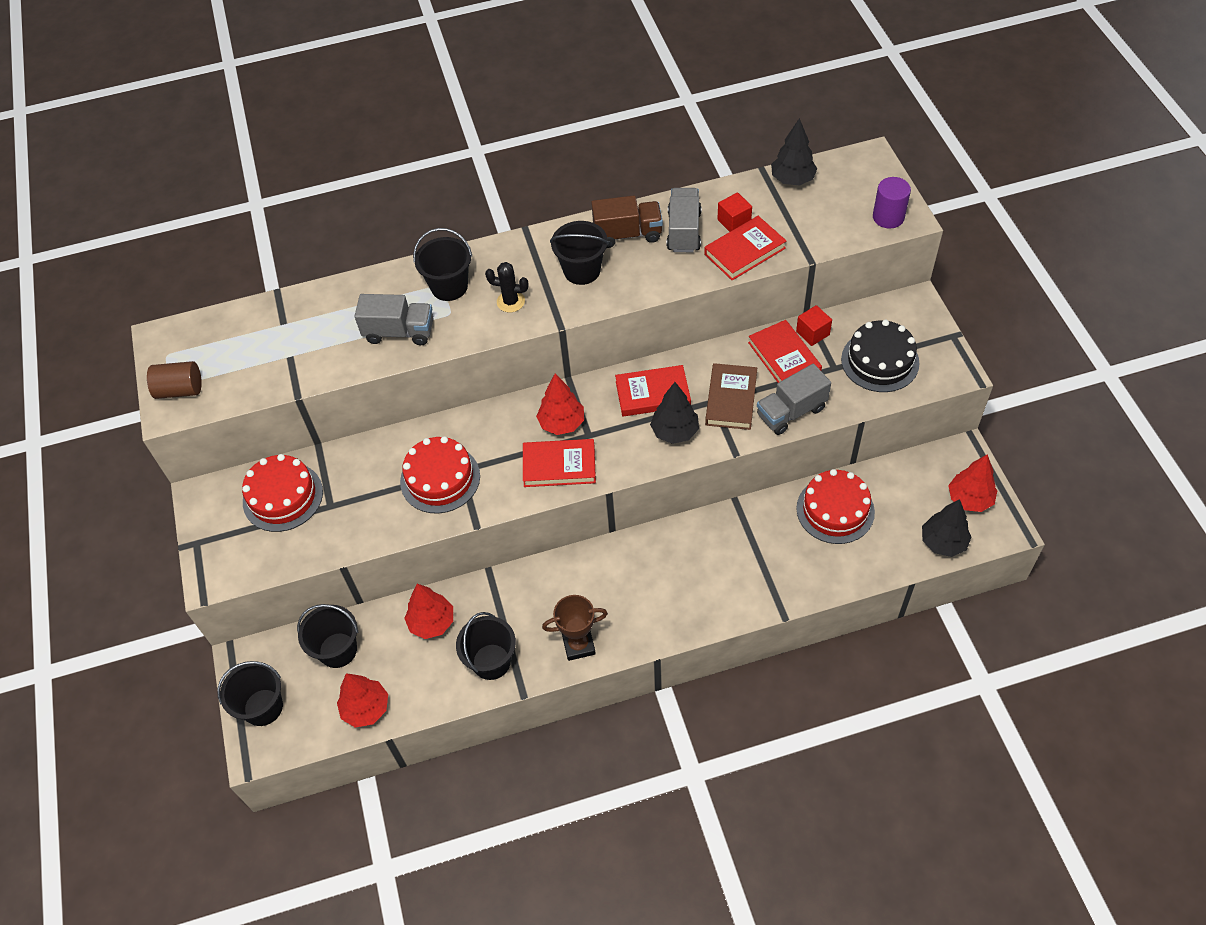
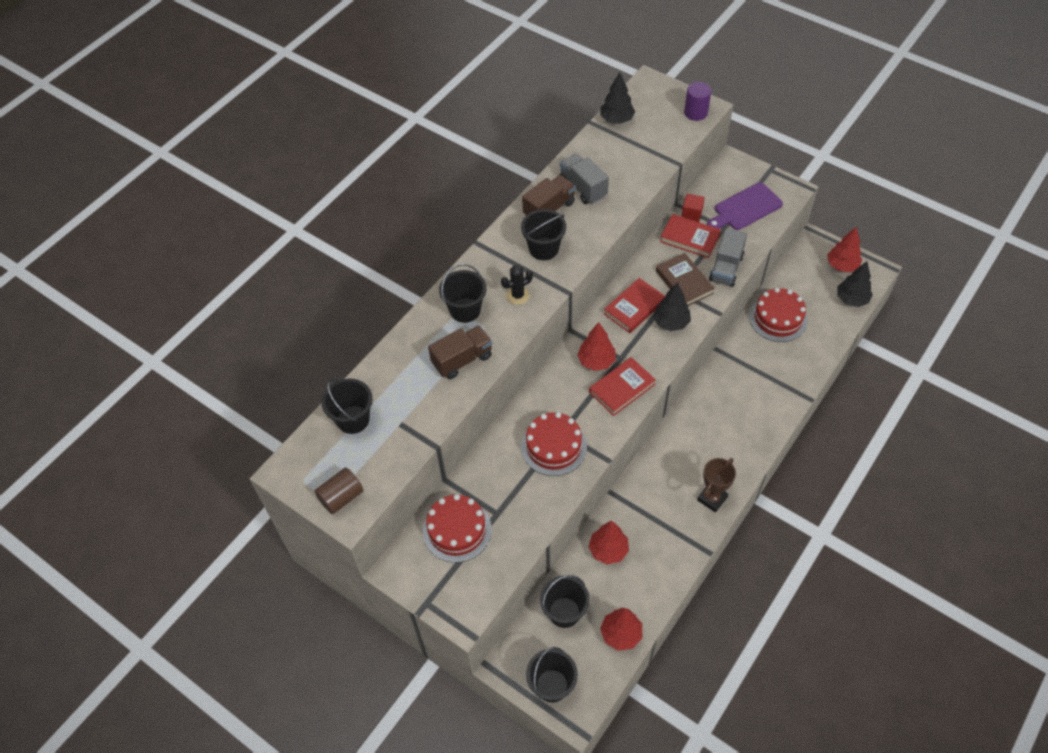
camera: 40 degrees left, 0 degrees up
(399, 332) = (462, 360): grey truck -> brown truck
(491, 661) = (670, 547): black bucket -> black bucket (353, 419)
(734, 221) = (607, 164): red cube -> none
(744, 251) = (633, 179): red book -> none
(880, 361) = (745, 208): black cake -> purple cutting board

